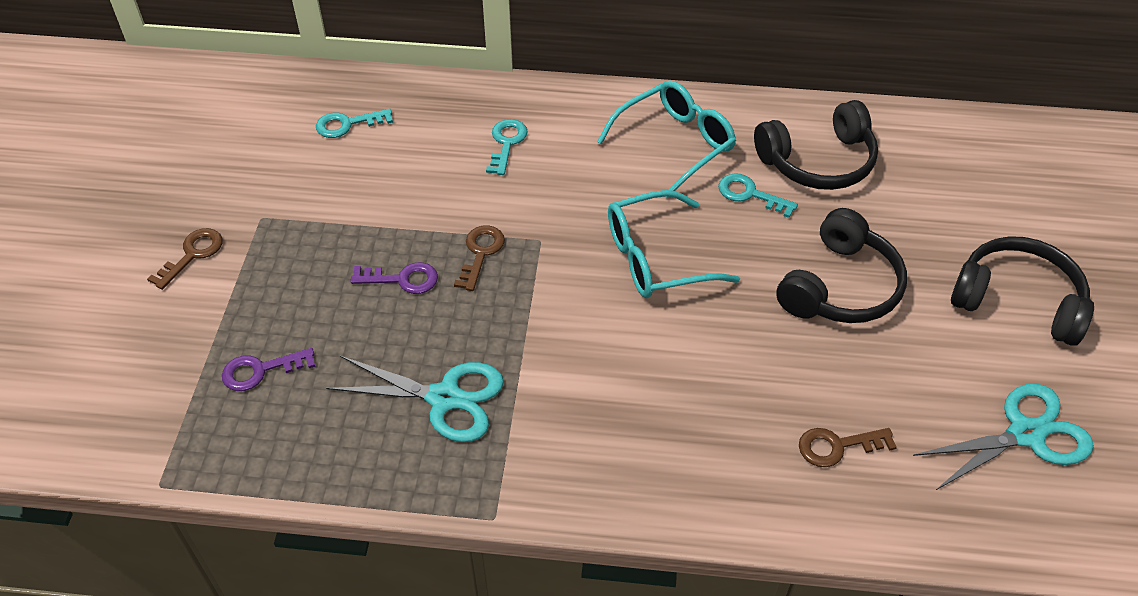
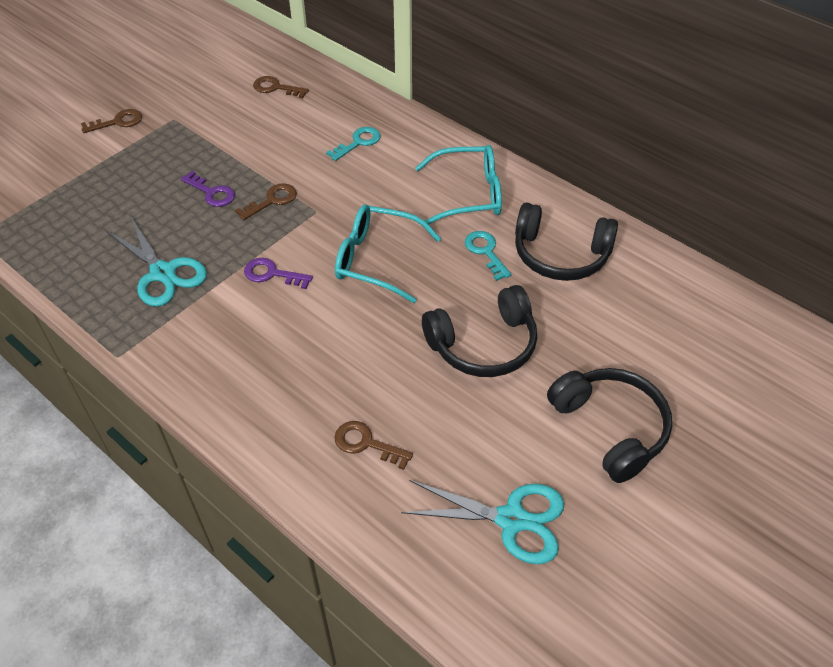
camera: 35 degrees right, 0 degrees up
(261, 370) = (86, 203): purple key -> purple key (272, 274)
(347, 124) = (275, 88): turquoise key -> brown key

